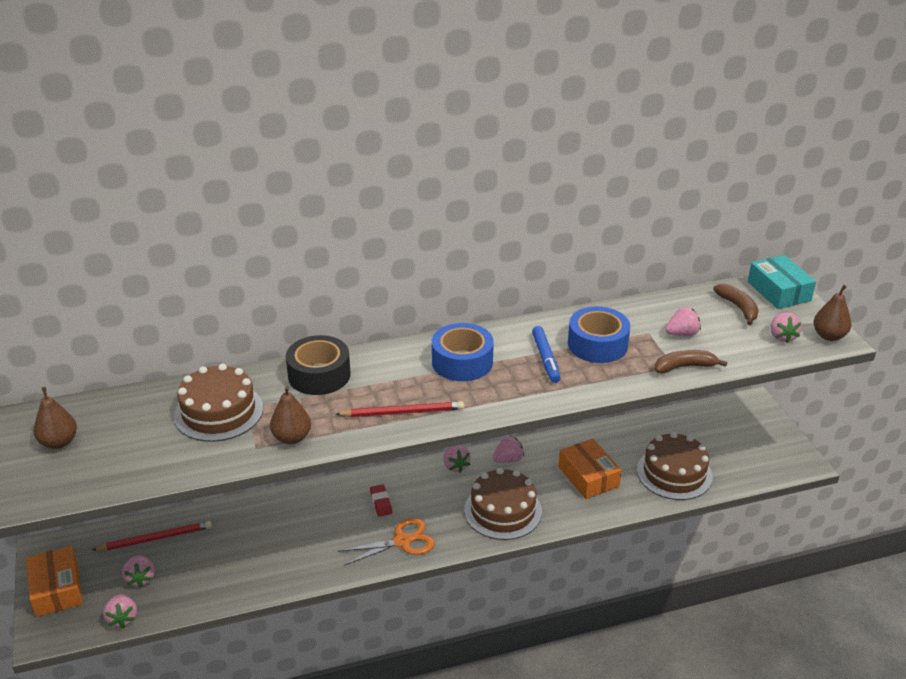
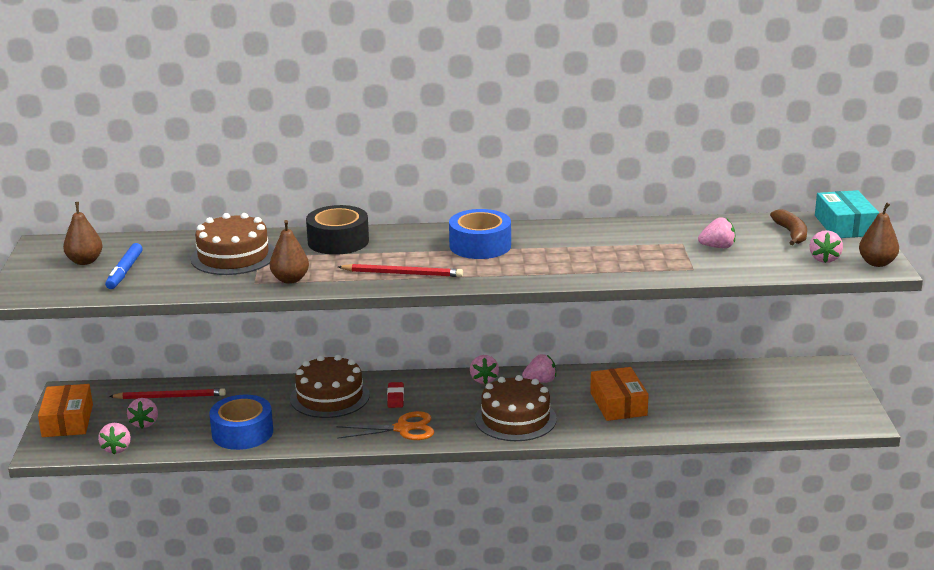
camera: 15 degrees right, 10 degrees down
(546, 358) = (564, 251): blue marker -> blue marker (125, 271)
(597, 344) = (623, 246): blue tape -> blue tape (242, 433)
(674, 473) = (713, 412): brown cake -> brown cake (329, 397)
(684, 367) = (704, 270): brown banana -> none

